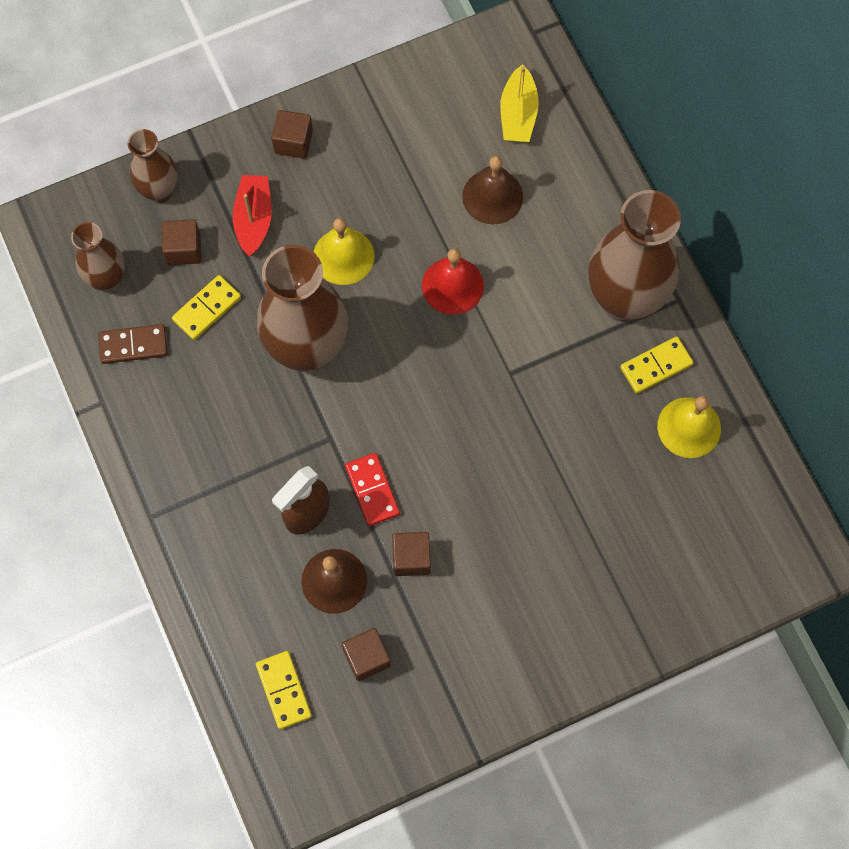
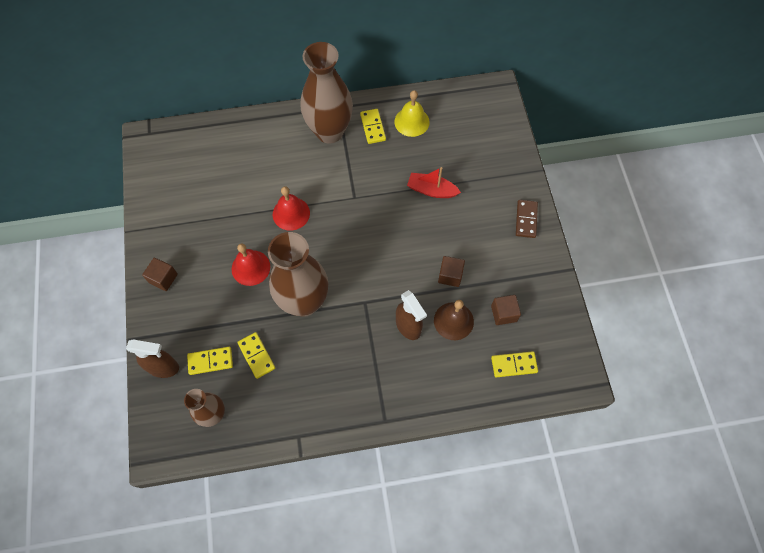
camera: 75 degrees left, 5 degrees down
(133, 345) = (266, 408): brown domino -> brown domino (526, 219)
(160, 191) = (163, 367): brown vase -> brown spray bottle
(184, 249) = (210, 361): brown cube -> yellow domino
(254, 219) = (206, 313): red boat -> red boat (431, 190)
(343, 256) = (250, 267): yellow bell -> red bell
(372, 490) = (403, 287): red domino -> none
(492, 196) = (243, 179): brown bell -> none
(518, 114) = (197, 153): yellow boat -> none

